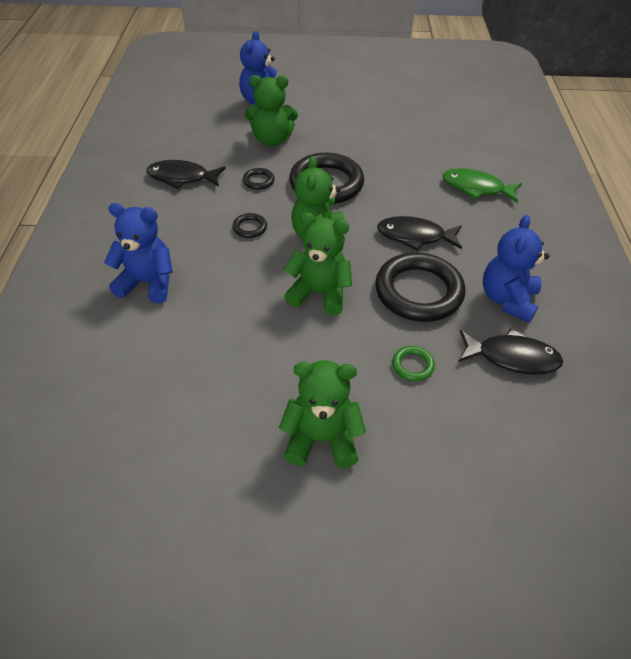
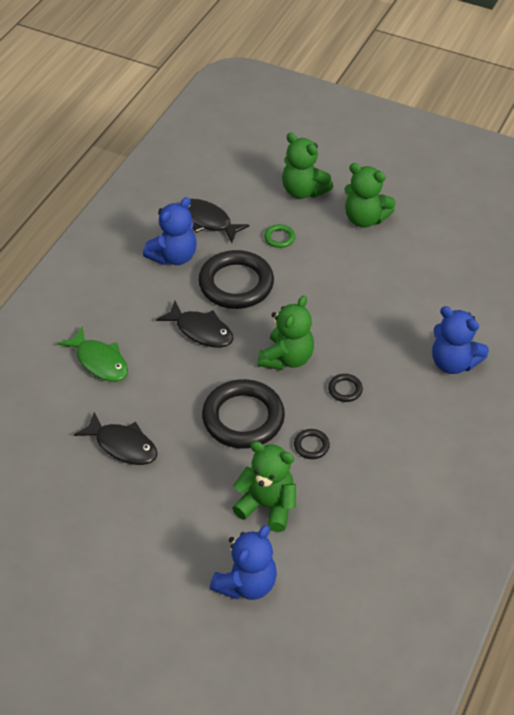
camera: 155 degrees left, 0 degrees up
(182, 177) = (391, 479): black fish -> black fish (123, 445)
(319, 293) = (315, 308): green teddy bear -> green teddy bear (303, 191)

